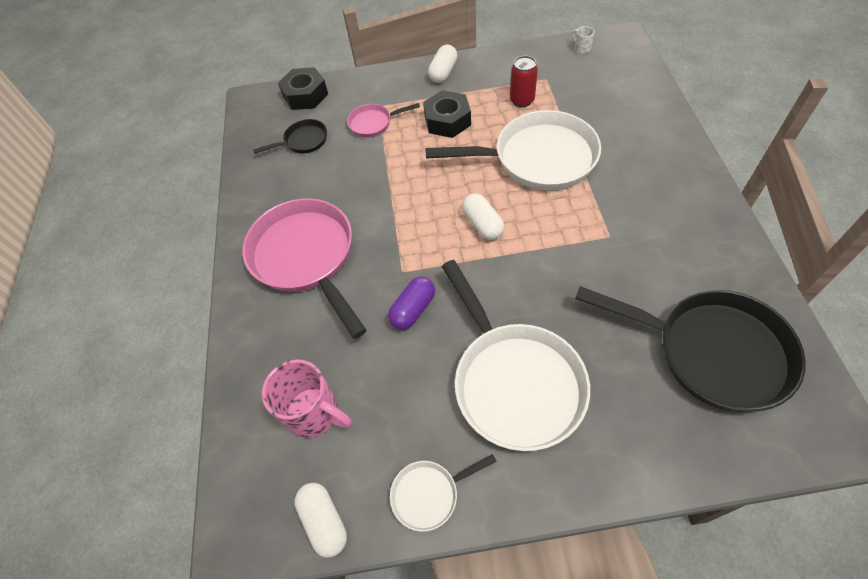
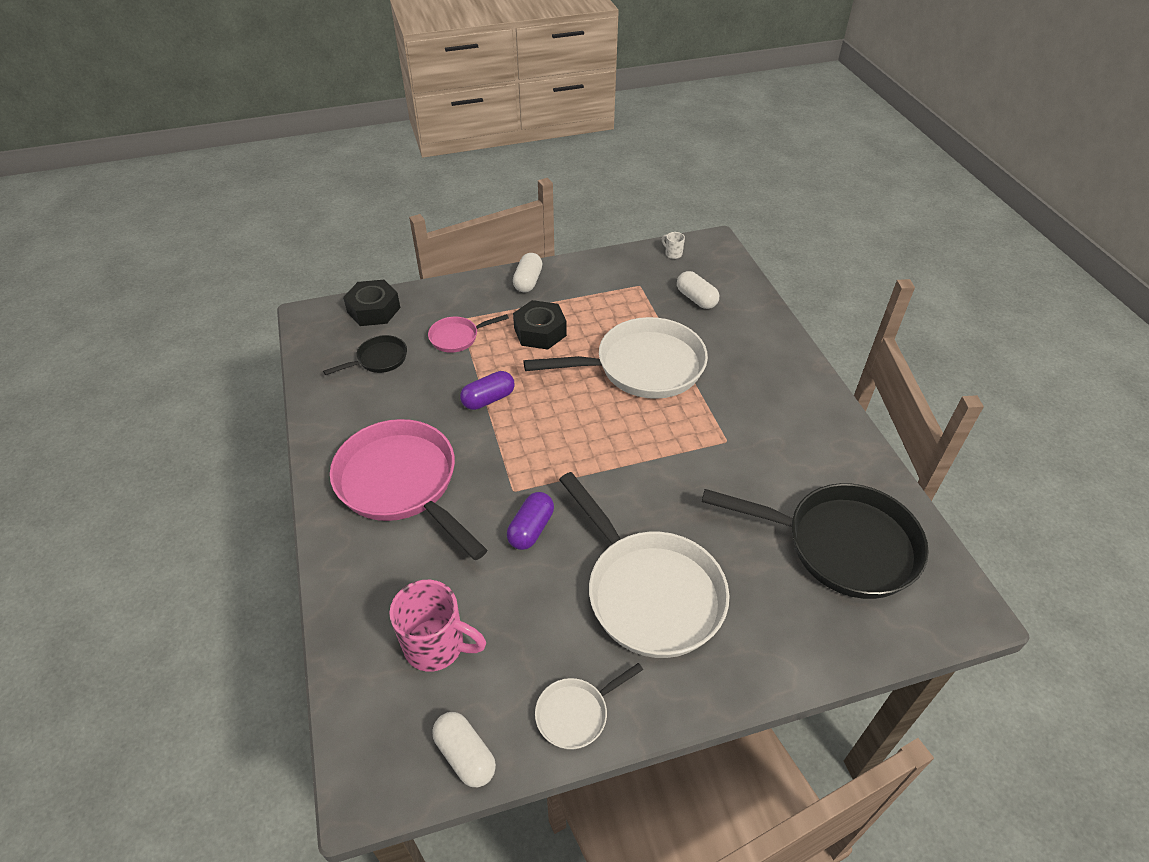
camera: 15 degrees left, 10 degrees down
(392, 183) = (488, 399): none -> purple capsule
(482, 224) = (593, 436): white capsule -> white capsule (696, 299)
(522, 101) = (617, 308): red can -> none

